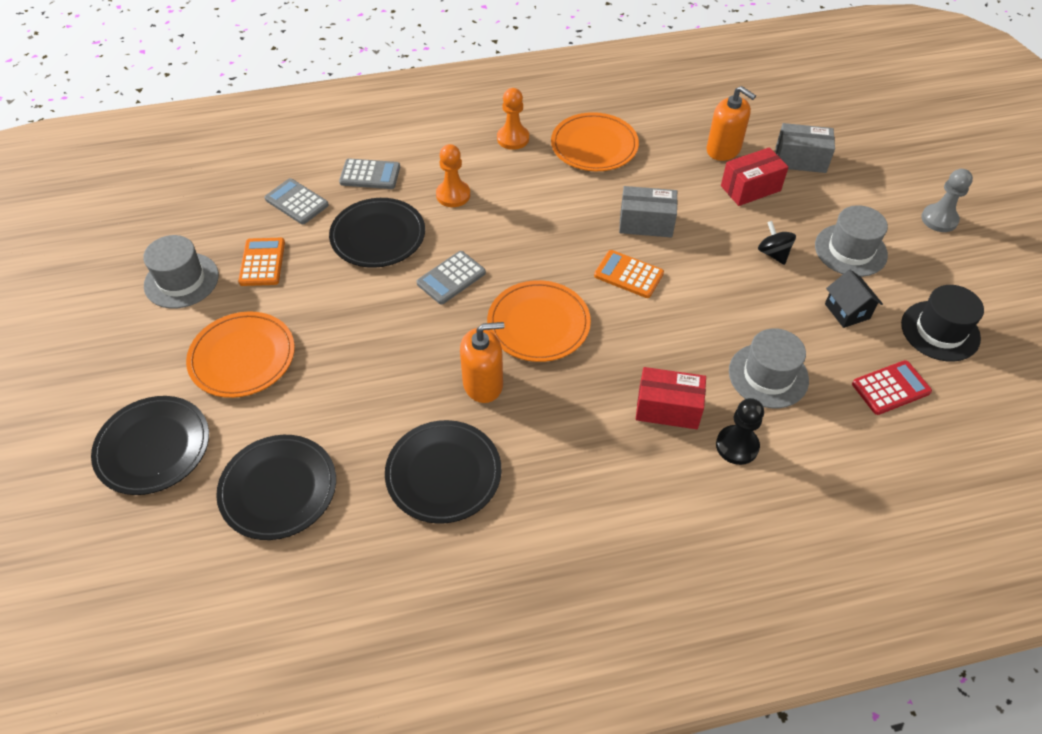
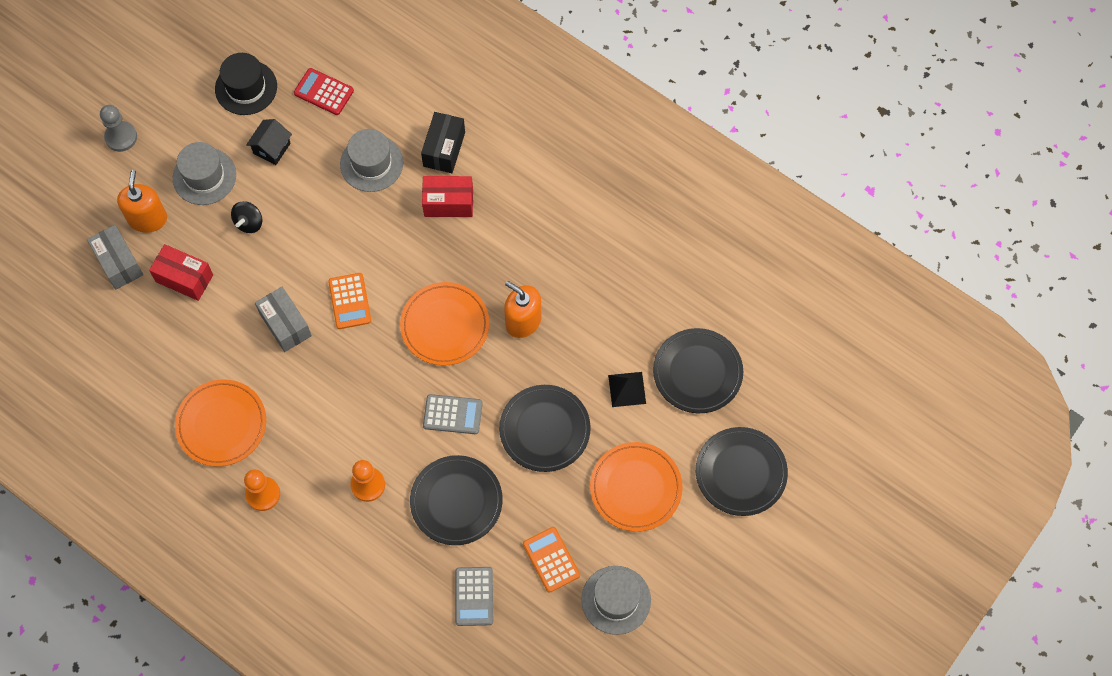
camera: 130 degrees left, 15 degrees up
(262, 262) = (551, 559): orange calculator -> orange calculator turned 105 degrees clockwise
(330, 417) = (627, 389): none -> black pyramid
(370, 175) = (398, 568): grey calculator -> none
(443, 474) = (605, 291): black plate -> black plate (544, 429)
(667, 408) = (448, 203): red box -> red box turned 60 degrees counterclockwise
(723, 149) = (149, 325): orange soap dispenser -> orange soap dispenser (147, 218)
(737, 446) = (444, 149): black pawn -> black box

